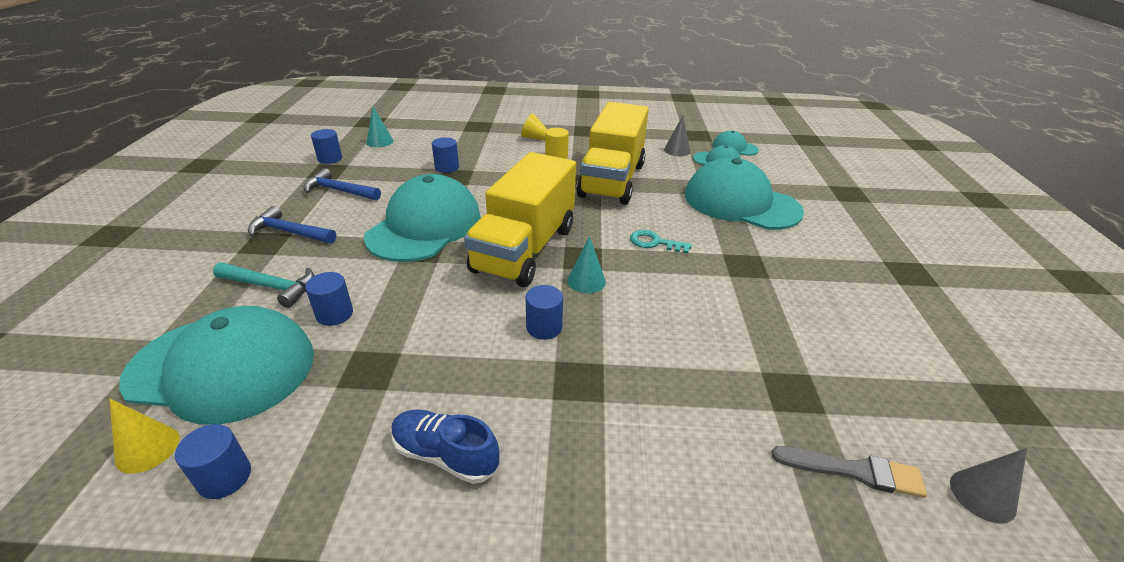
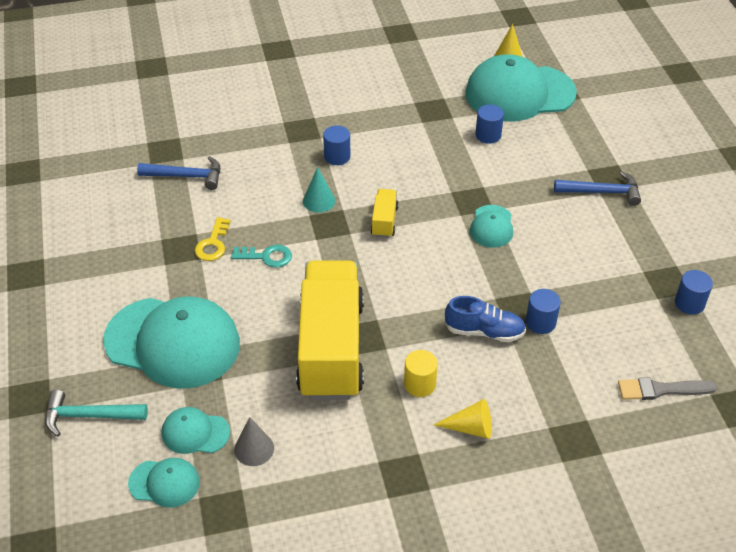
camera: 165 degrees right, 10 degrees up
(225, 477) = (458, 56): blue cylinder -> none
(271, 287) = (554, 144): turquoise hammer -> turquoise hammer (89, 416)
(339, 191) = (618, 253): blue hammer -> blue hammer (186, 176)
(380, 141) = (671, 357): turquoise cone -> none
(425, 226) = (491, 226): turquoise cap -> turquoise cap, size x0.46
(445, 455) = (359, 82): blue shoe -> blue shoe (484, 331)
(525, 249) = (384, 221): yellow truck -> yellow truck, size x0.41
(710, 263) = (213, 244): none -> yellow key
(853, 471) = (141, 117): grey brush -> grey brush (661, 390)
(982, 495) = (76, 120): grey cone -> none

